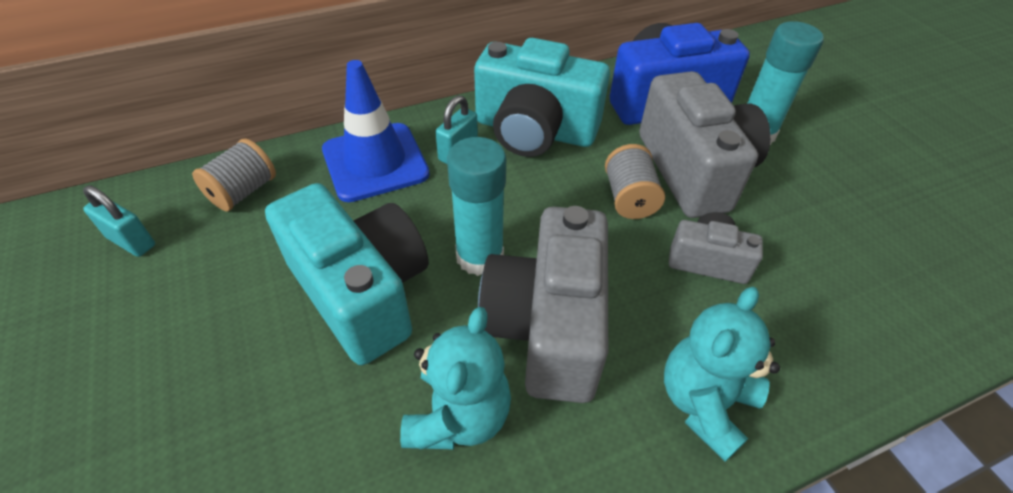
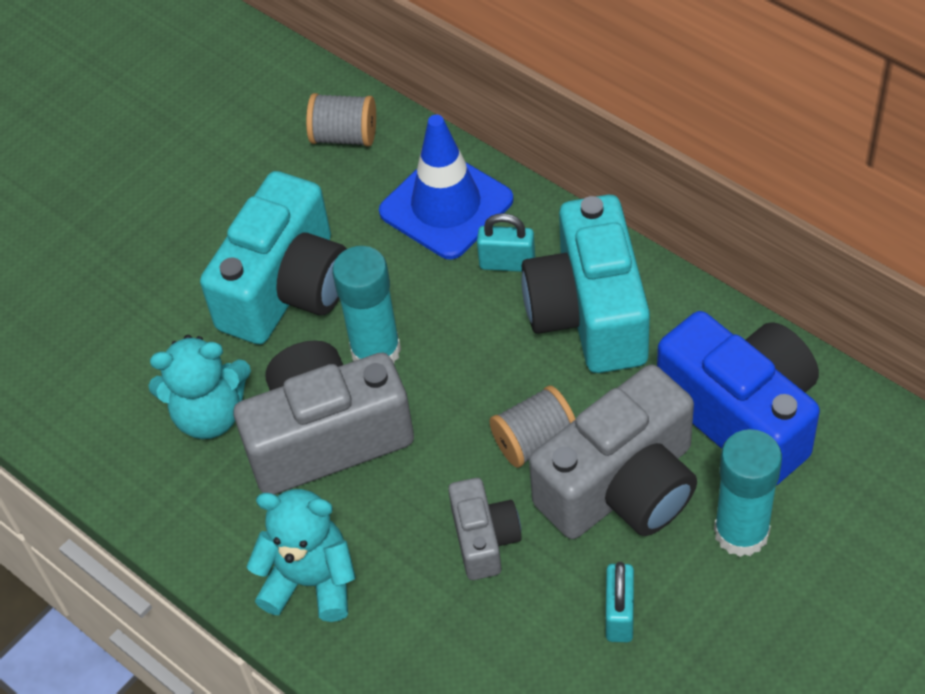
camera: 70 degrees right, 5 degrees up
(131, 241) = (247, 106): turquoise padlock -> turquoise padlock (619, 615)

